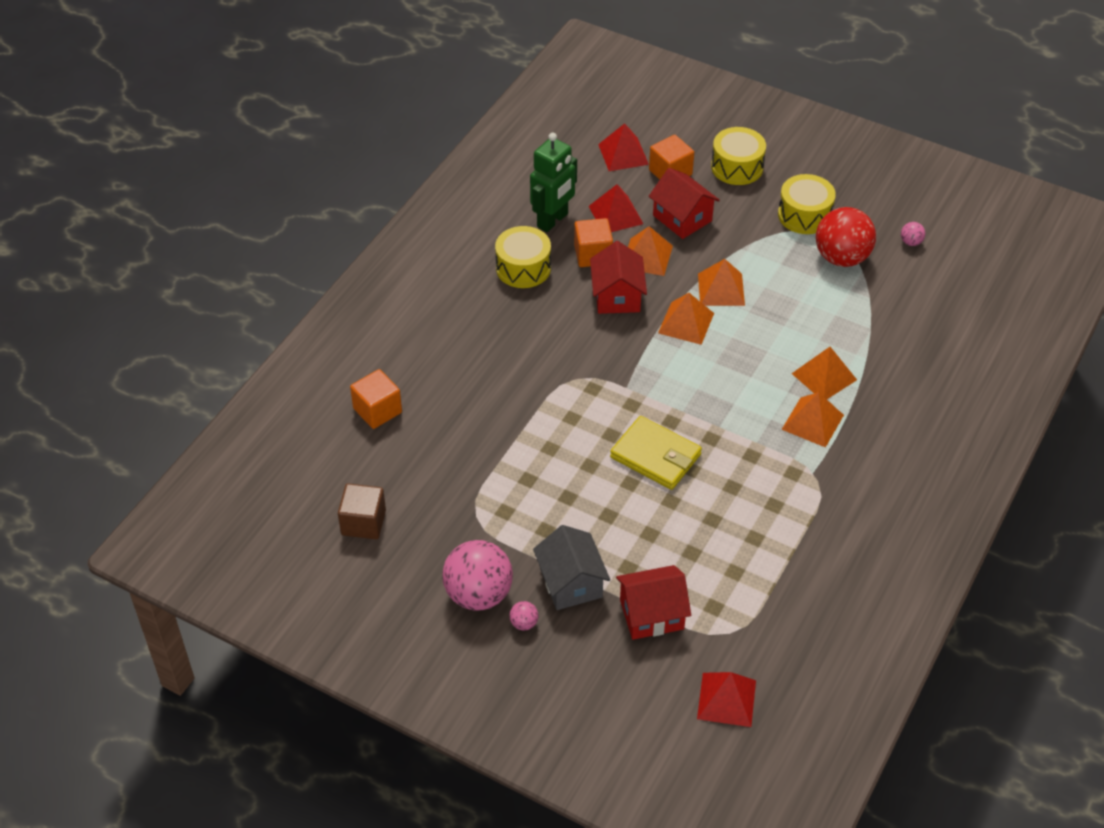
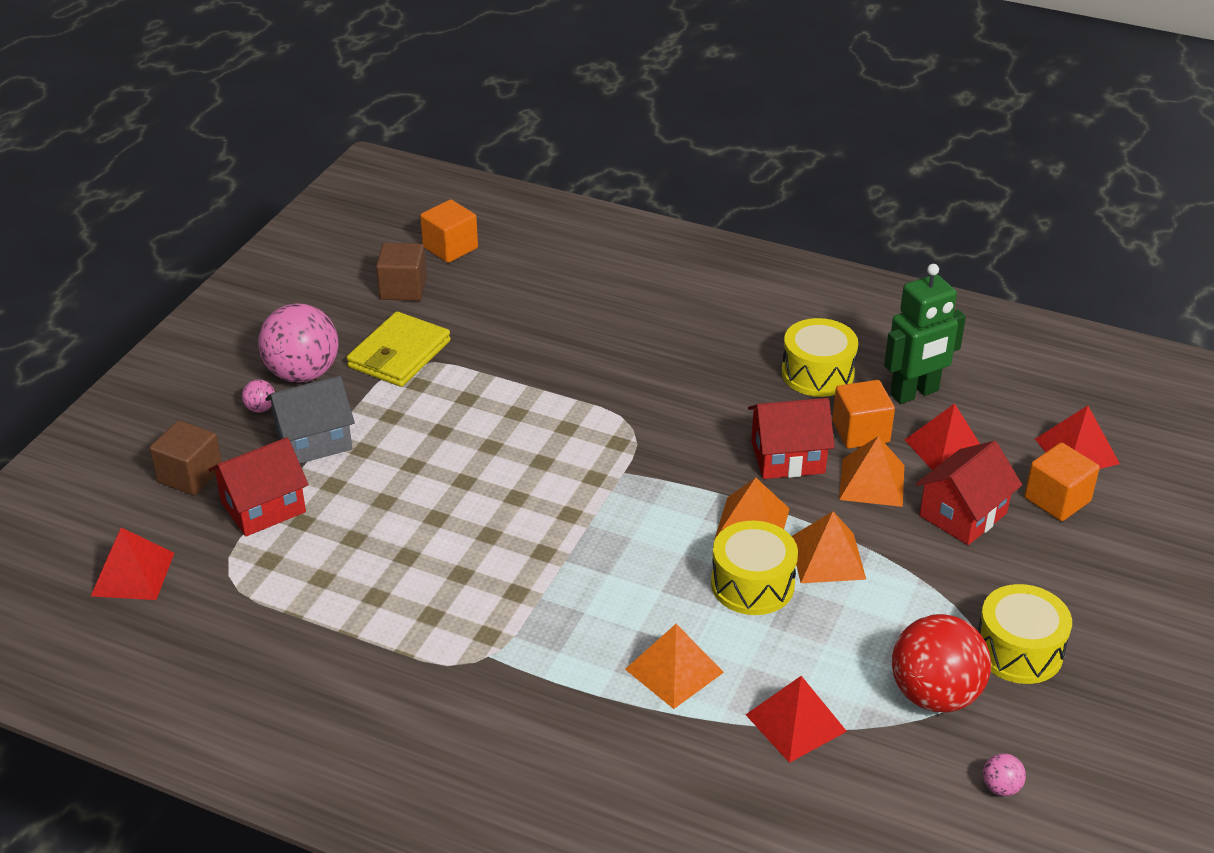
camera: 85 degrees right, 10 degrees down
(377, 410) = (562, 283): orange cube -> orange cube (450, 248)
(553, 220) = (914, 393): green robot -> green robot turned 60 degrees counterclockwise
(609, 669) = (190, 475): none -> brown cube
(651, 614) = (263, 507): red house -> red house turned 75 degrees clockwise
(655, 456) = (510, 502): yellow wallet -> yellow wallet (399, 354)
(737, 167) = (1100, 571): yellow drum -> yellow drum (752, 584)
(812, 422) = (583, 657): orange pyramid -> none
(866, 323) = (795, 722): none -> red pyramid

